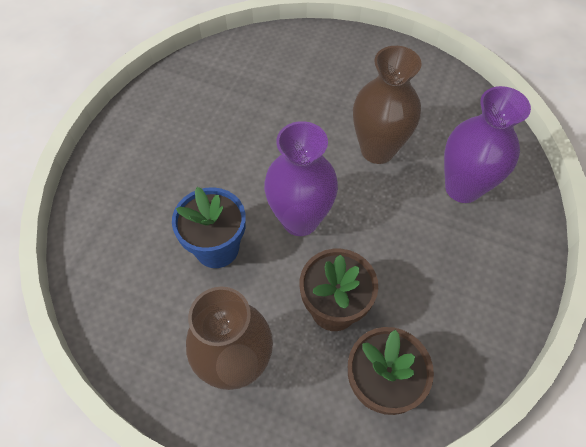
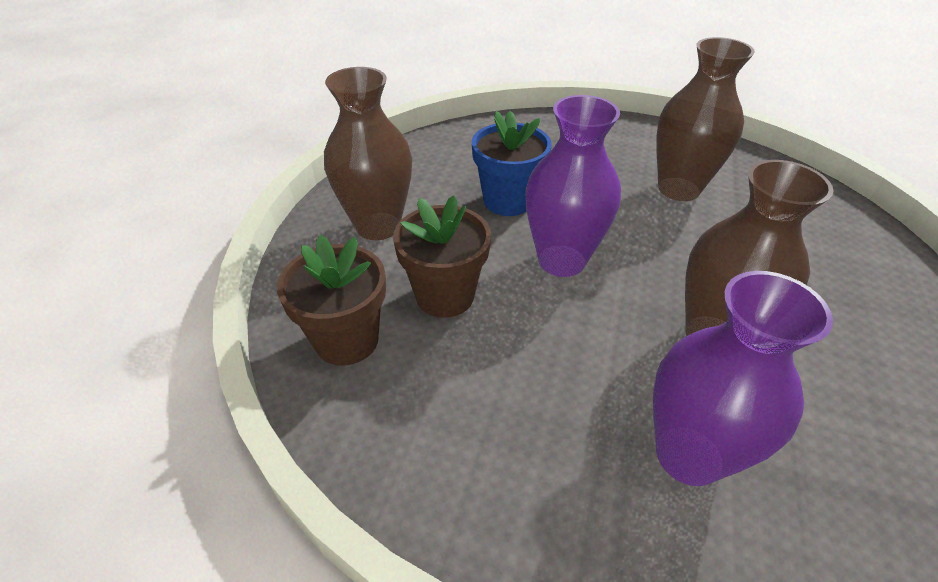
camera: 85 degrees right, 15 degrees down
(223, 123) = (678, 189): none -> brown vase

